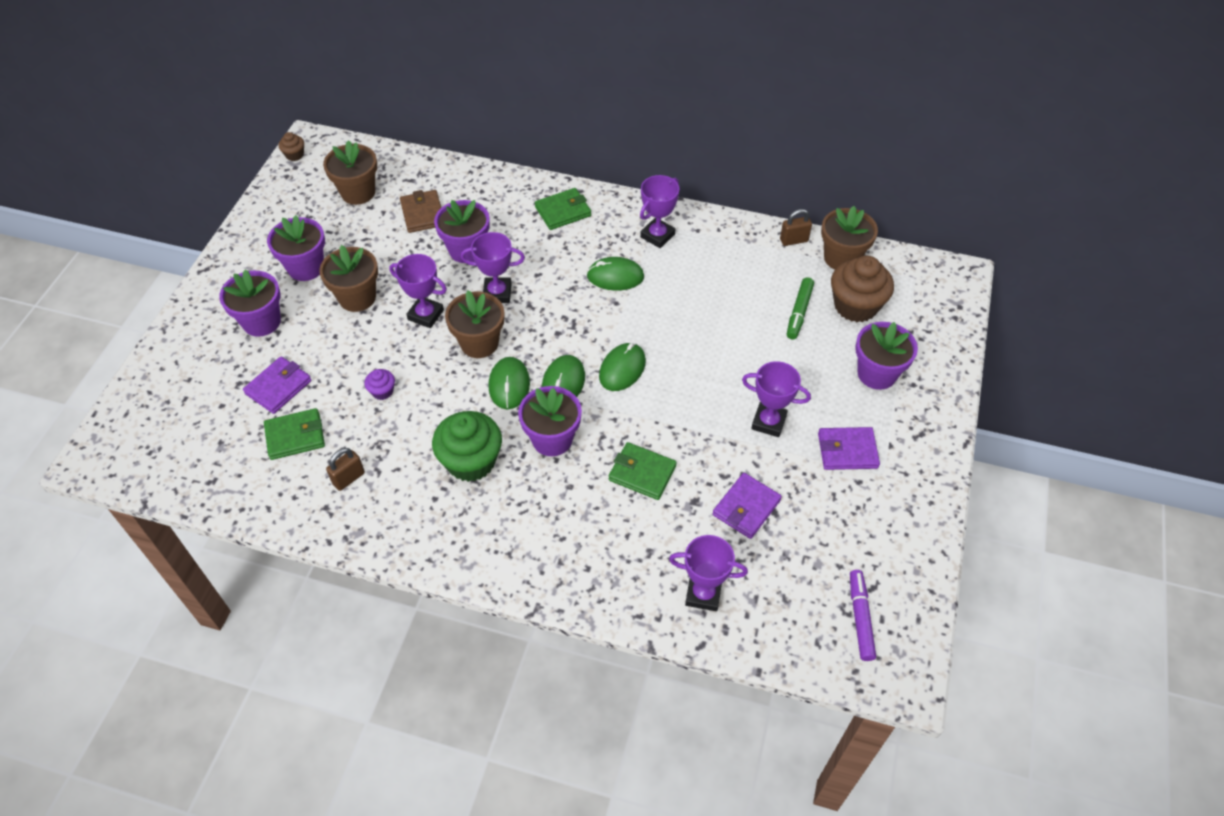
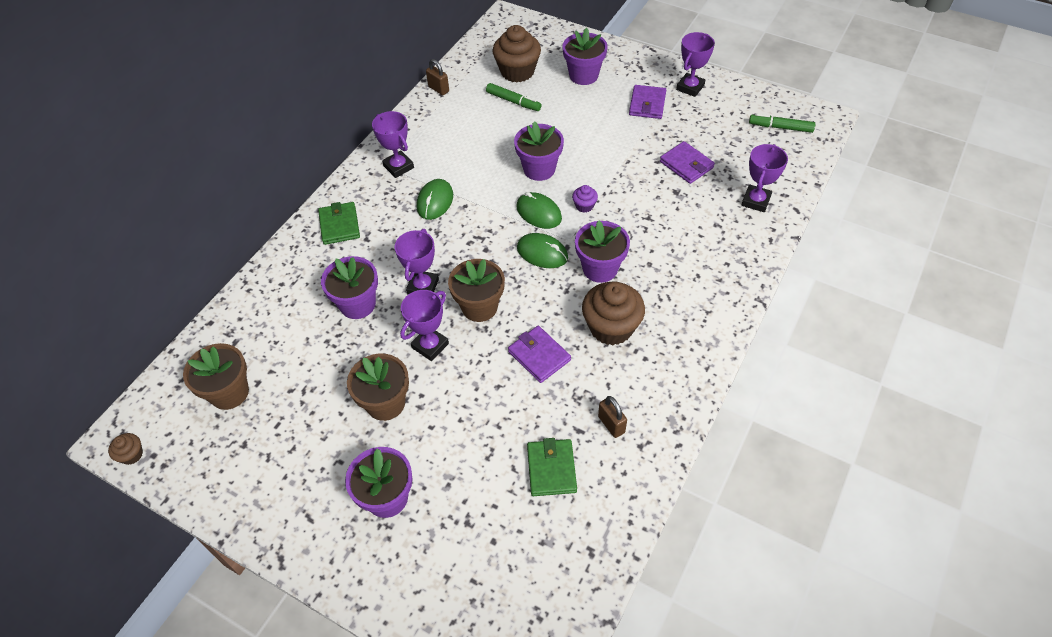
camera: 75 degrees left, 0 degrees up
(278, 387) = (484, 483): purple wallet -> purple wallet (539, 356)
(306, 267) = (323, 450): purple flower pot -> purple flower pot (539, 169)
(382, 391) = (515, 389): purple cupcake -> purple cupcake (584, 206)
(422, 214) = (290, 336): brown wallet -> none
(471, 461) = (611, 327): green cupcake -> brown cupcake
(509, 385) = (534, 291): green mouse -> none
(642, 473) = (645, 217): green wallet -> none
(768, 422) = (613, 138): purple trophy -> purple trophy (690, 87)
(793, 240) = (438, 89): brown padlock -> brown padlock turned 45 degrees counterclockwise
(841, 258) = (467, 68): brown flower pot -> none
(860, 618) = (780, 127): purple marker -> green marker

